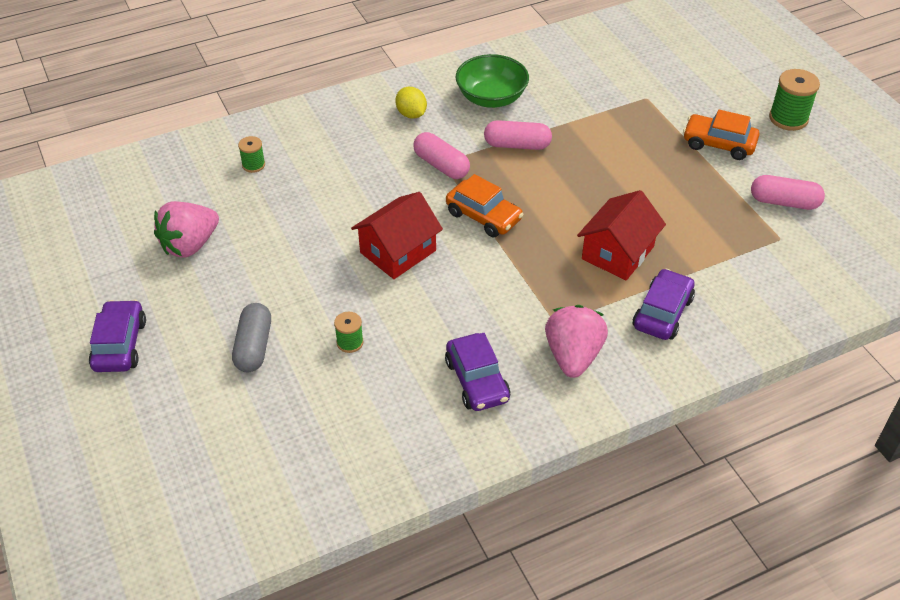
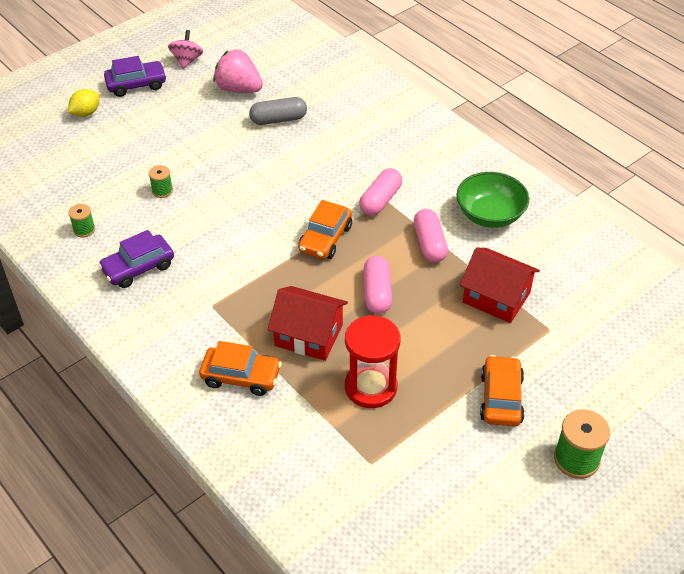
camera: 75 degrees right, 0 degrees up
(99, 286) = (187, 60): none -> pink spinning top
(253, 165) = (337, 97): green spool -> green spool (84, 230)
(254, 347) = (148, 144): grey capsule -> grey capsule (278, 119)
(398, 251) = (266, 196): red house -> red house (496, 297)
(411, 114) = (441, 168): yellow lemon -> yellow lemon (86, 113)
(573, 356) = (176, 322): pink strawberry -> none
(662, 313) = (241, 376): purple car -> orange car
(692, 221) = (370, 387): none -> red hourglass
(784, 202) = (429, 463): pink capsule -> pink capsule (377, 293)

